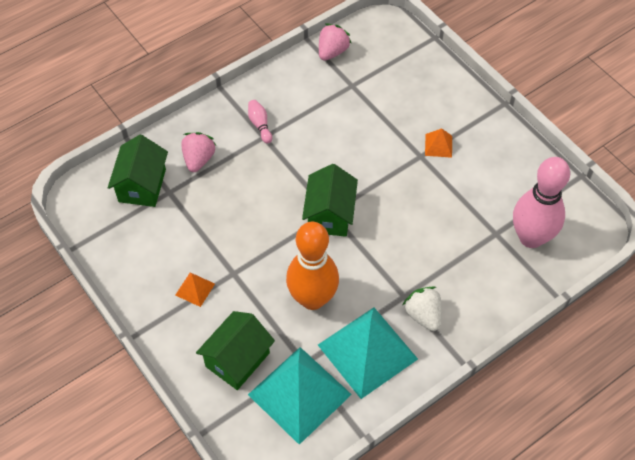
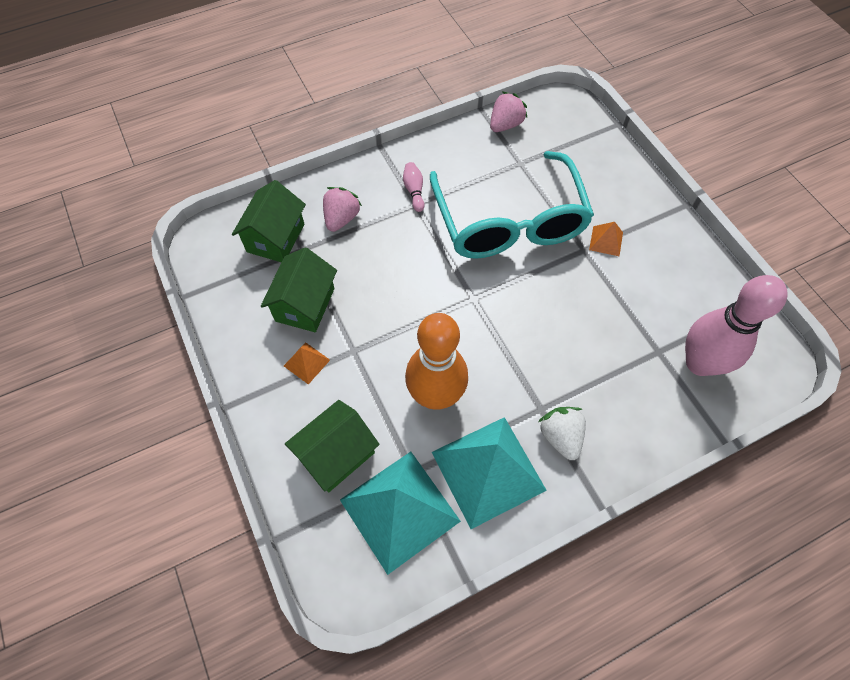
camera: 10 degrees right, 5 degrees up
(329, 215) = (472, 301): green house -> green house (305, 304)
(351, 141) = (509, 222): none -> turquoise glasses

